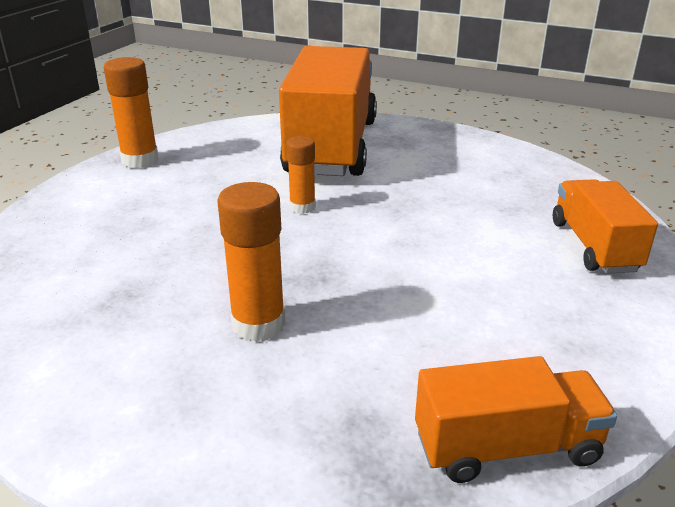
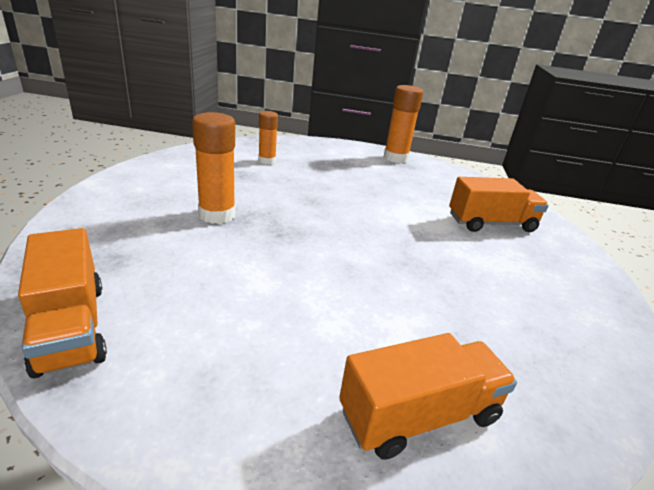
camera: 70 degrees right, 0 degrees up
(302, 207) = (375, 218): orange glue stick -> orange glue stick (267, 161)
(331, 147) = (491, 223): orange truck -> orange truck, size x0.52

